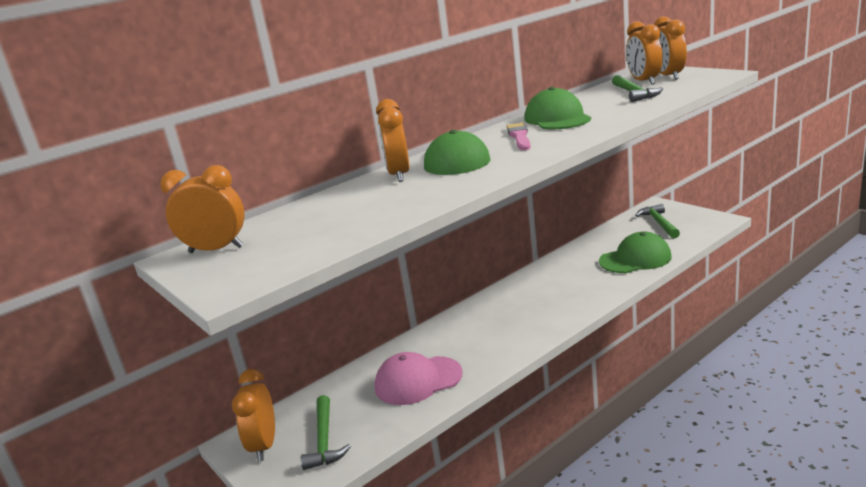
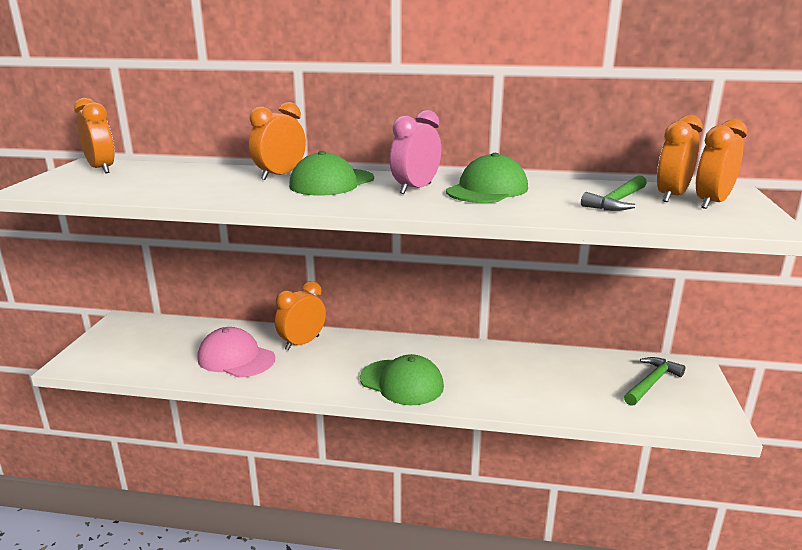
camera: 45 degrees right, 0 degrees up
(264, 445) = (121, 332): orange clock -> orange clock (302, 343)
(324, 440) = (137, 351): green hammer -> none
(519, 136) = (415, 189): pink brush -> pink clock
(635, 259) = (550, 394): green cap -> green cap (402, 382)

